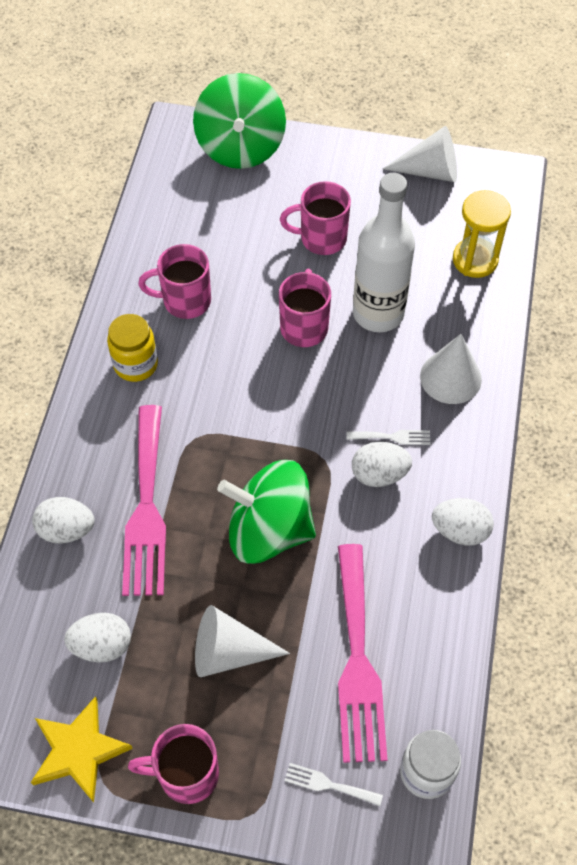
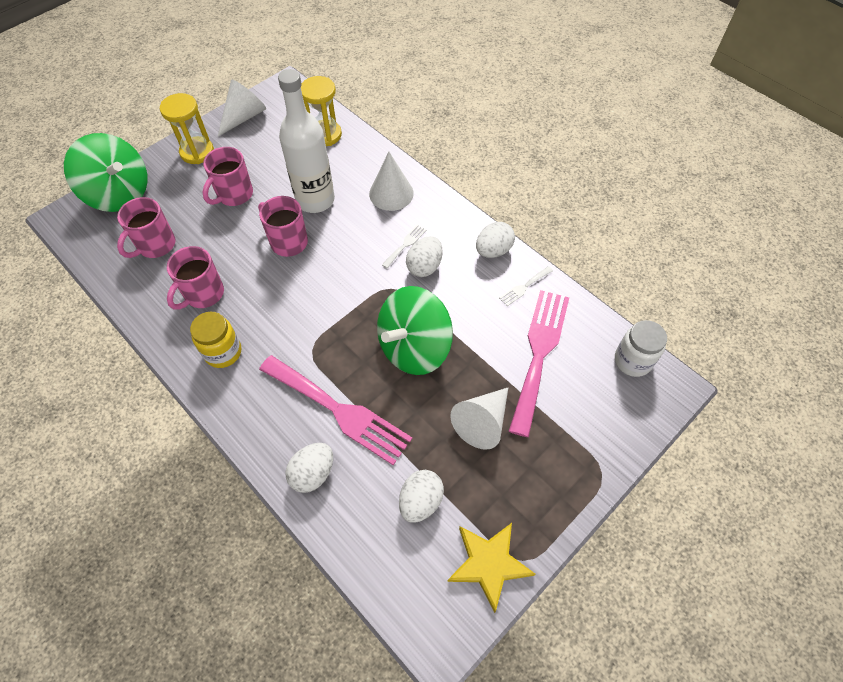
camera: 55 degrees left, 0 degrees up
(186, 774) = (550, 500): pink mug -> pink mug (155, 245)
(328, 784) = (609, 418): white fork -> white fork (524, 287)
(346, 167) = (197, 152): none -> yellow hourglass
(358, 661) = (539, 353): pink fork -> pink fork turned 105 degrees counterclockwise

